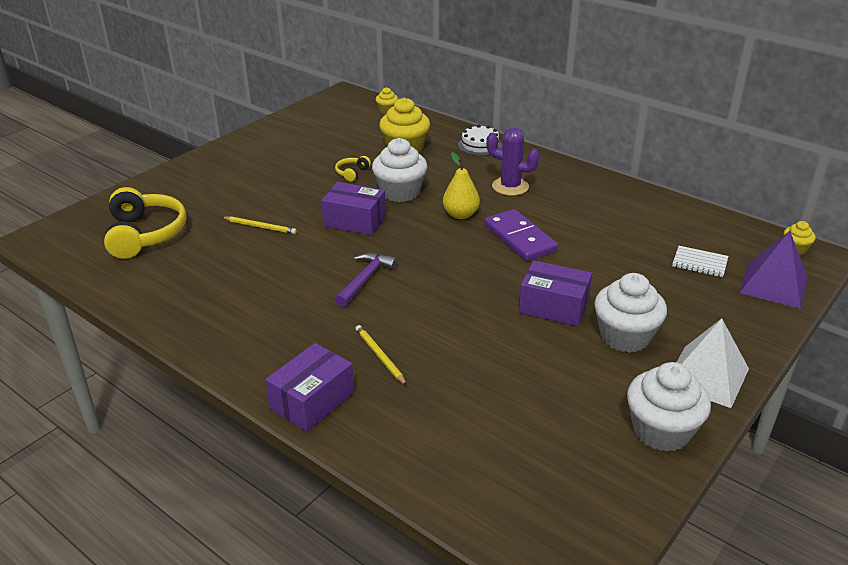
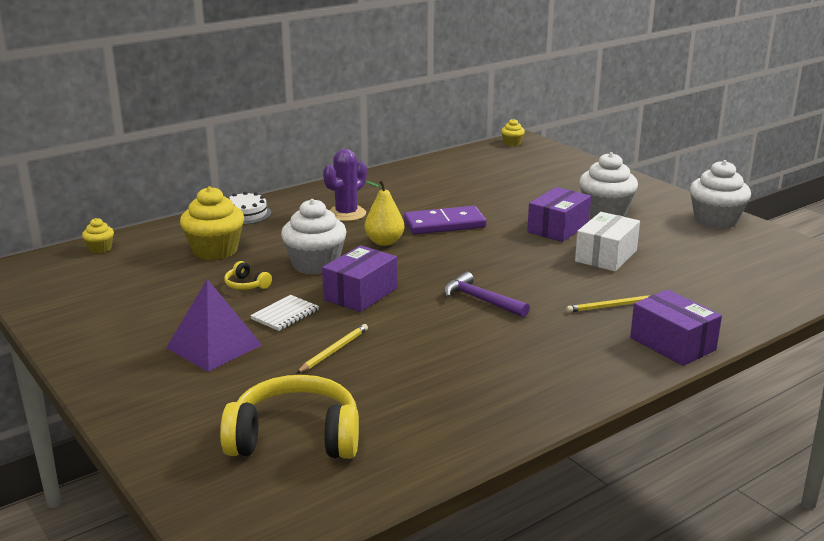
camera: 75 degrees left, 10 degrees down
(498, 345) = (606, 256): none -> white box
(699, 263) = (517, 172): white notebook -> white notebook (285, 315)
(707, 376) = (657, 197): white pyramid -> none
(773, 285) = (555, 158): purple pyramid -> purple pyramid (214, 346)

